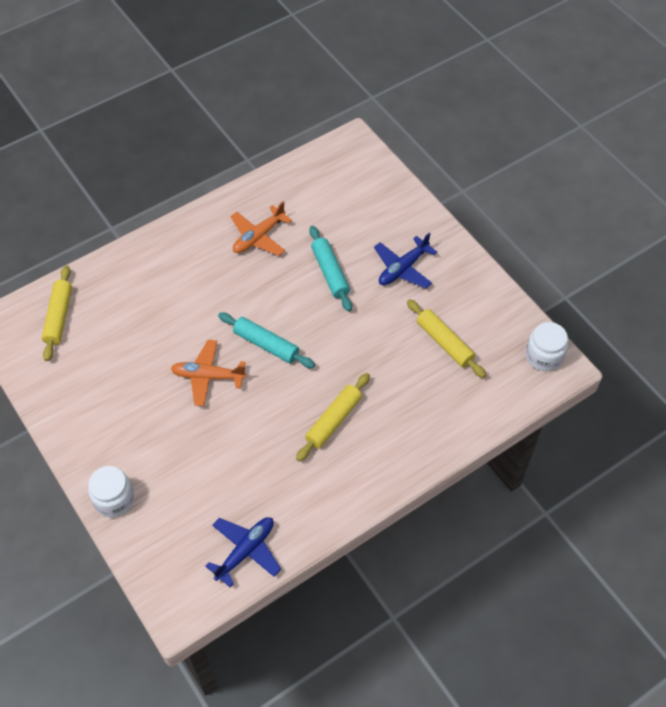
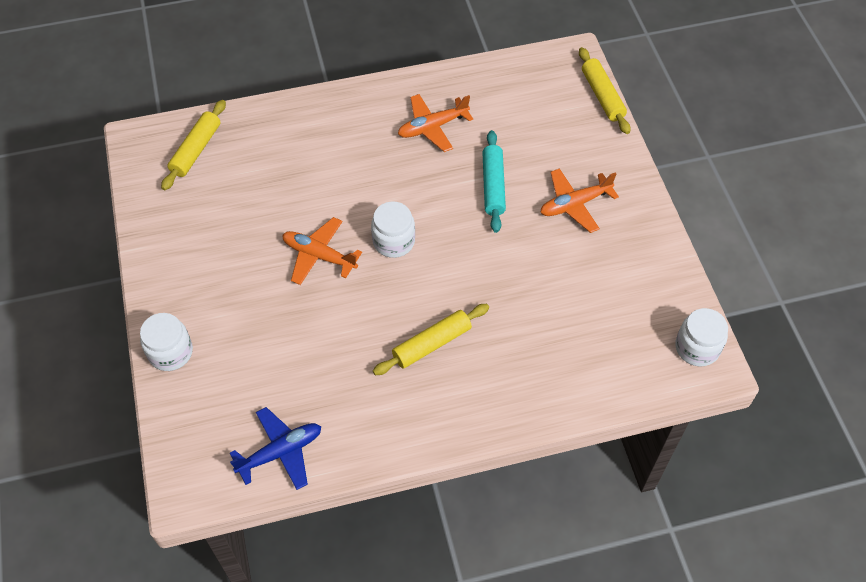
camera: 20 degrees right, 0 degrees up
(266, 345) = (393, 241): turquoise rolling pin -> white jar
(403, 268) = (575, 204): blue plane -> orange plane
(444, 342) = (589, 298): yellow rolling pin -> yellow rolling pin (602, 96)

